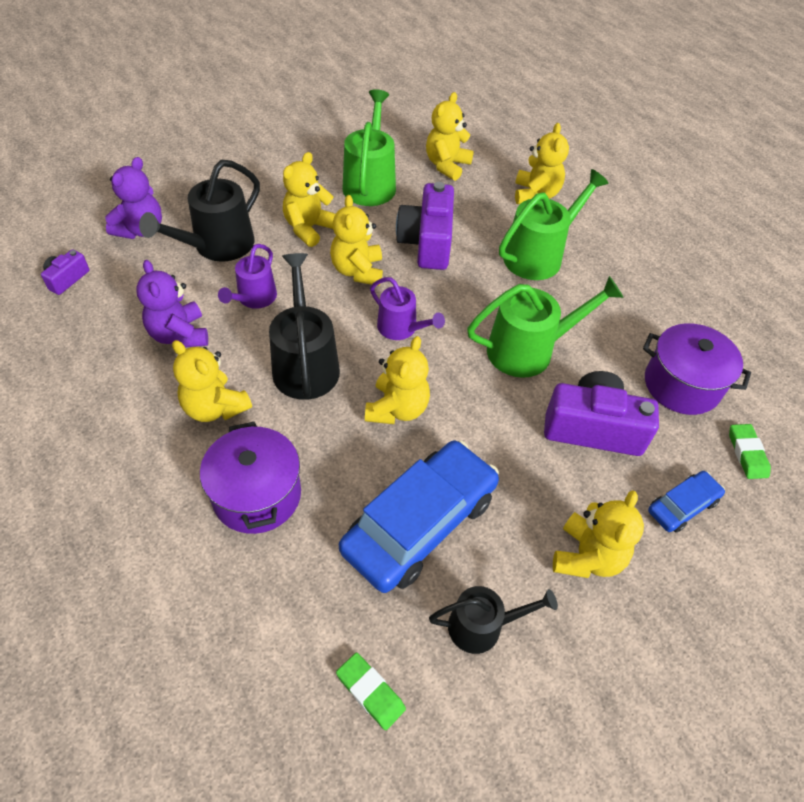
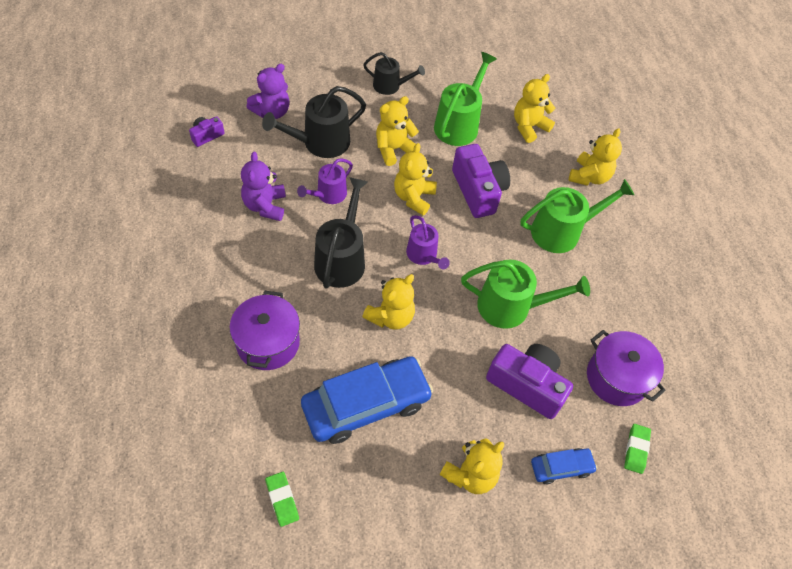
camera: 20 degrees right, 5 degrees up
(215, 407) = (266, 269): yellow teddy bear -> none
(427, 242) = (478, 191): purple camera -> purple camera turned 135 degrees clockwise
(482, 626) = (373, 489): black watering can -> black watering can (390, 86)

